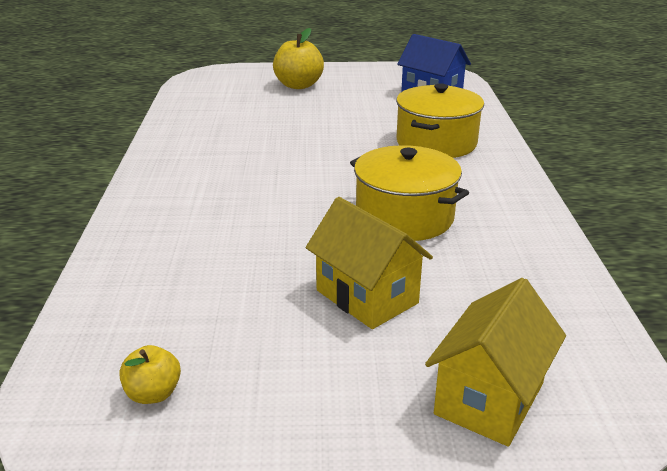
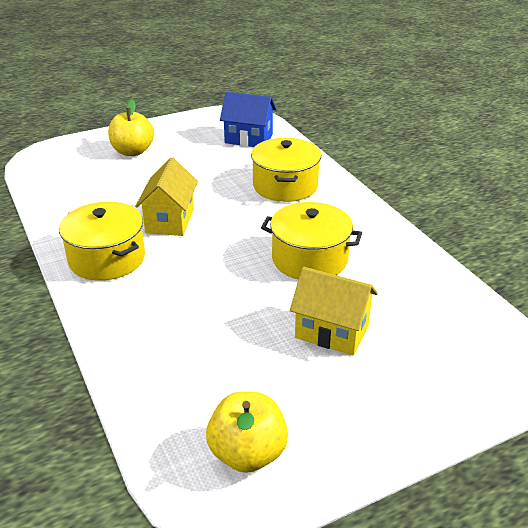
camera: 25 degrees left, 5 degrees up
(153, 393) = (247, 453): yellow apple -> yellow apple, size x1.80
(187, 168) = (107, 258): none -> yellow pot
(489, 398) = (454, 379): yellow house -> yellow house (170, 221)

